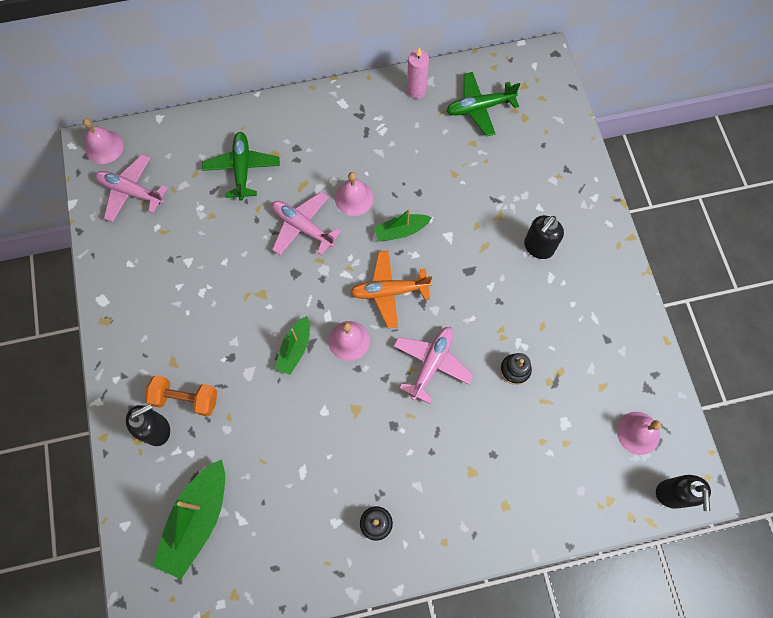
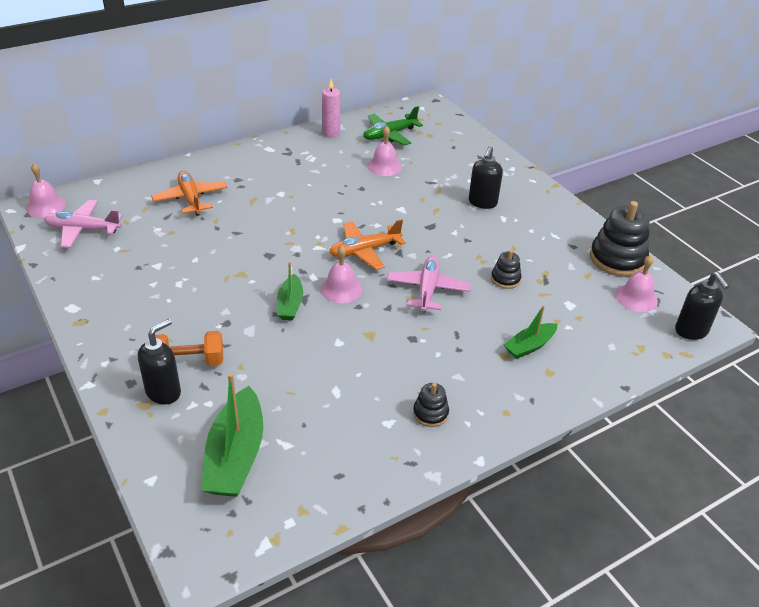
camera: 20 degrees left, 30 degrees down
(242, 169) = (191, 199): green plane -> orange plane
(303, 227) = (264, 225): pink plane -> none
(354, 198) = (304, 200): pink bell -> pink bell (384, 166)
(401, 231) = (357, 213): green boat -> green boat (529, 346)
(645, 371) = (617, 259): none -> black stacking toy

